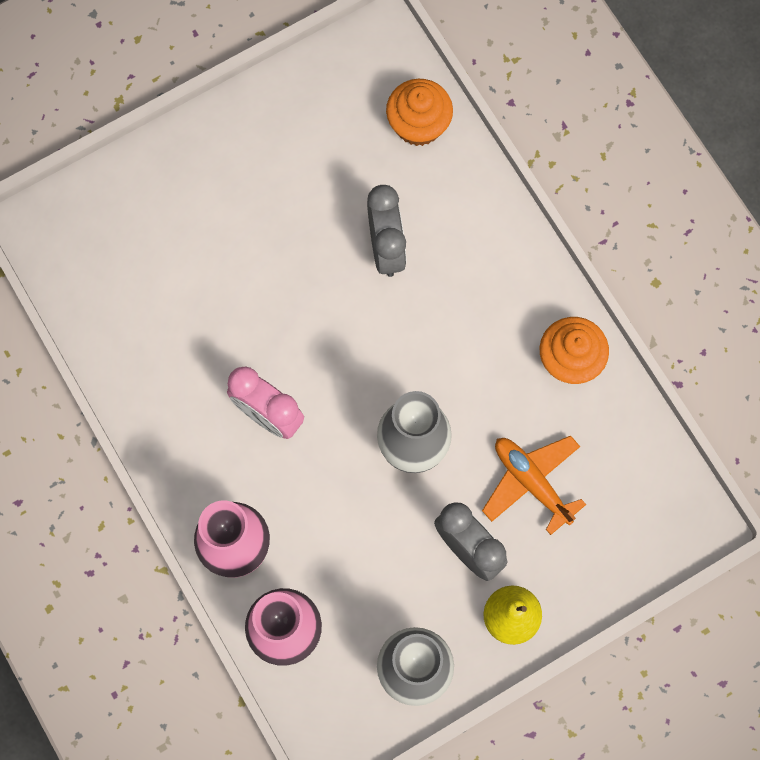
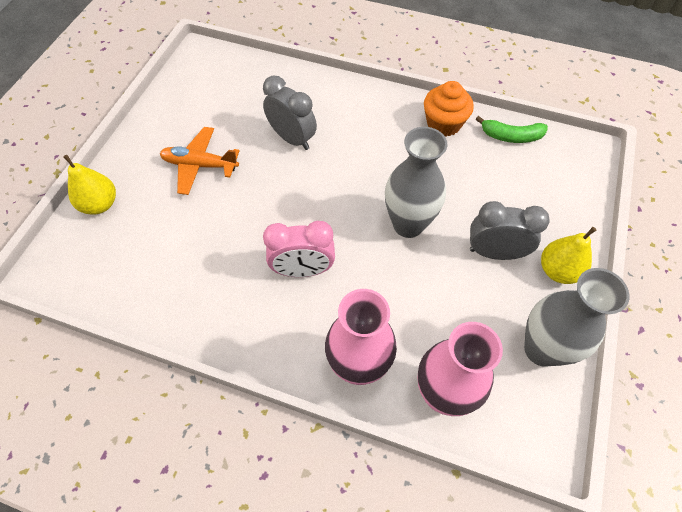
camera: 40 degrees left, 15 degrees down
(133, 182) = (100, 204): none -> yellow pear
(418, 124) = (256, 76): orange cupcake -> none
(531, 482) = (489, 193): orange plane -> orange plane (200, 165)
(628, 436) = (511, 136): none -> green banana

